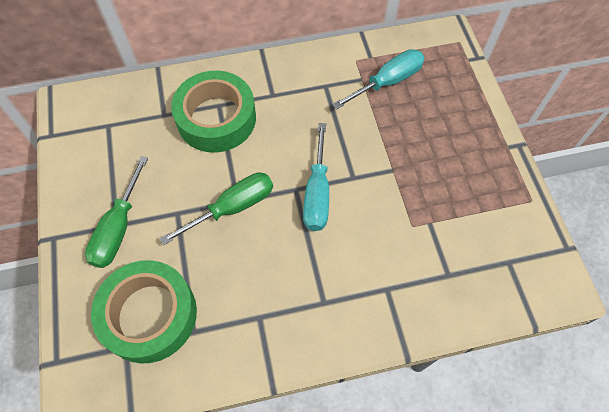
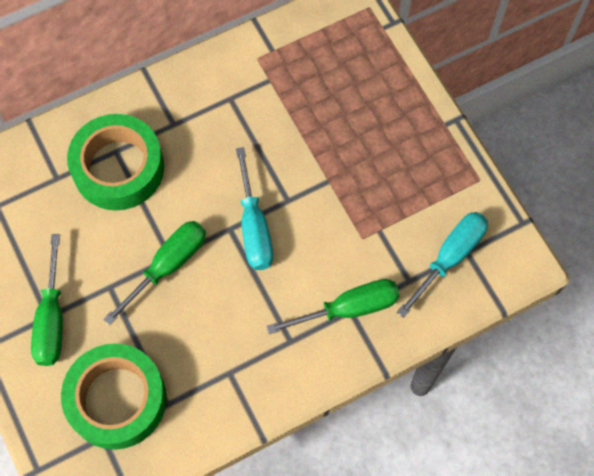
camera: 15 degrees left, 5 degrees up
(385, 286) = (349, 309): none -> green screwdriver
(387, 82) = (299, 77): turquoise screwdriver -> turquoise screwdriver (450, 257)

